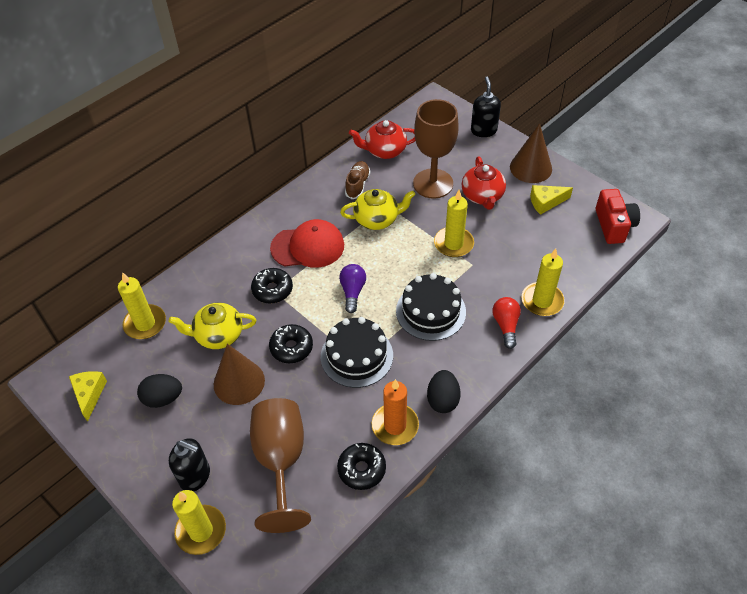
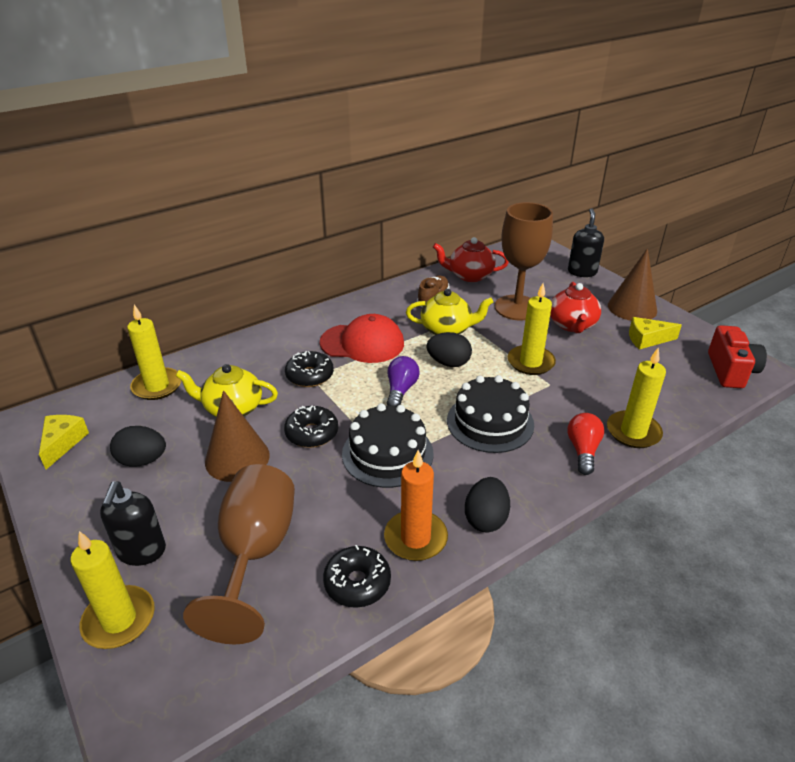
camera: 10 degrees right, 15 degrees down
(195, 476) = (141, 551): black soap dispenser -> black soap dispenser turned 60 degrees clockwise
(386, 256) = (448, 363): none -> black egg

